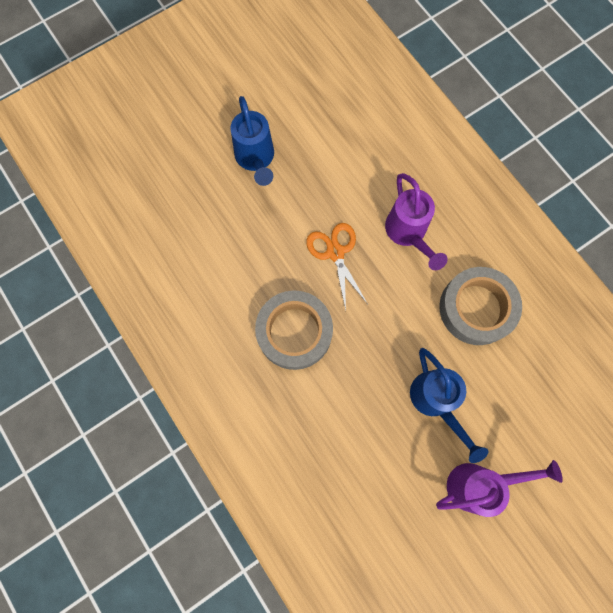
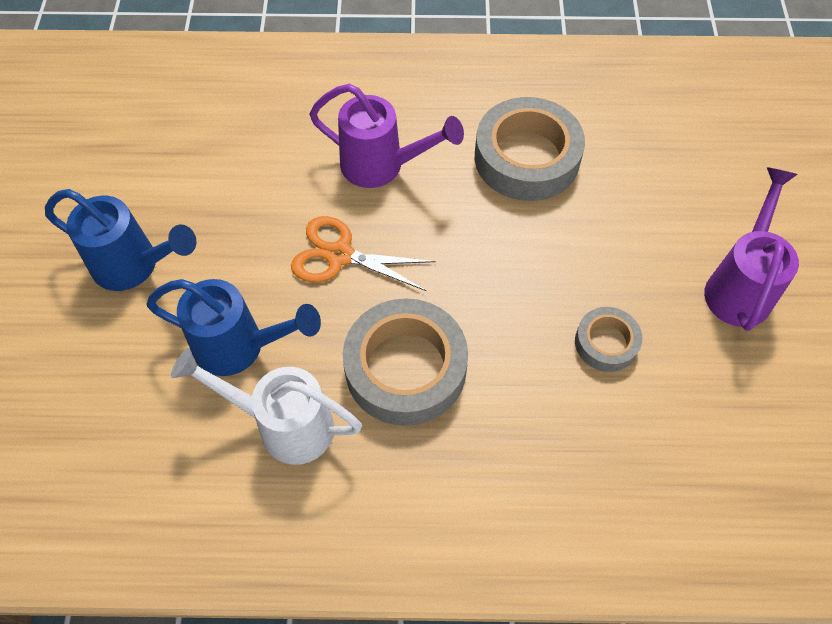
camera: 55 degrees left, 15 degrees down
(223, 295) = (283, 425): none -> white watering can
(384, 428) = (606, 343): none -> grey tape
(436, 402) = (611, 267): blue watering can -> blue watering can (240, 347)

